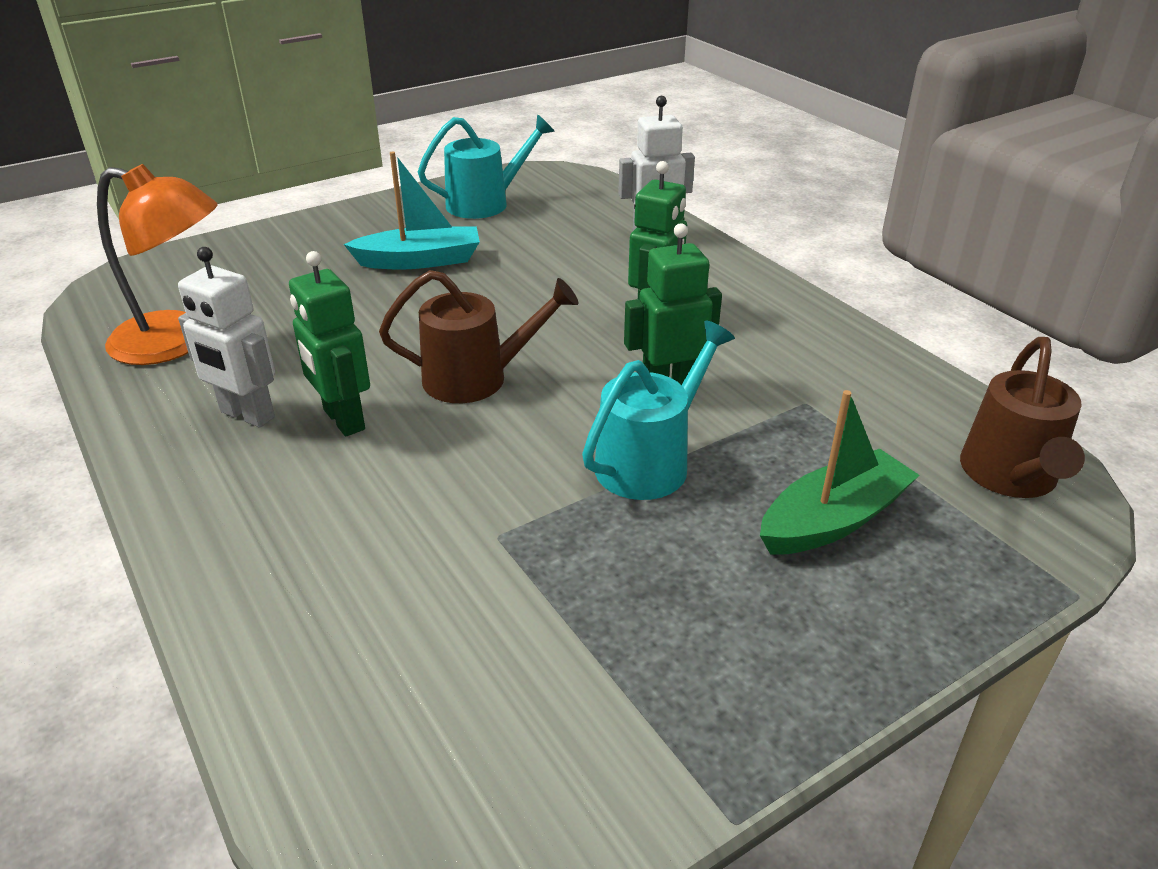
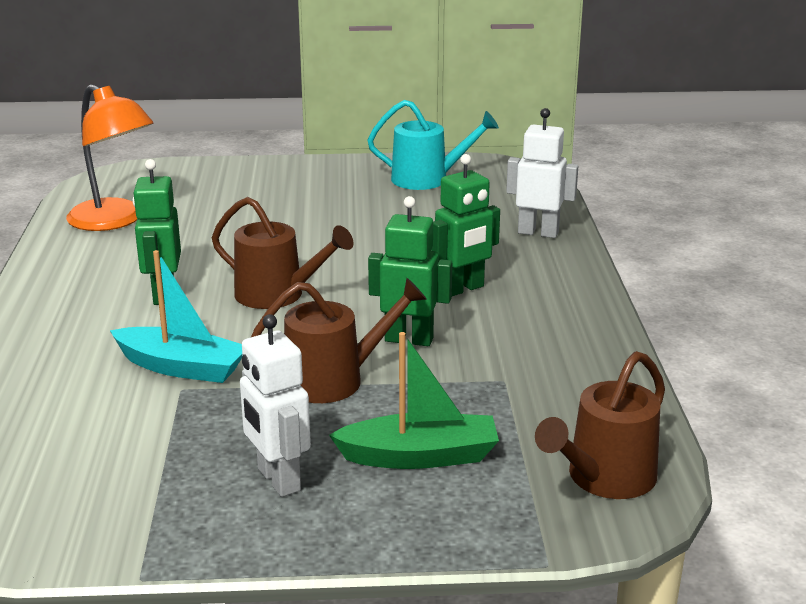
camera: 30 degrees right, 10 degrees down
(246, 415) = (109, 275): white robot -> white robot (278, 480)
(420, 260) = (329, 208): turquoise boat -> turquoise boat (182, 367)
(649, 461) = (333, 380): turquoise watering can -> brown watering can

